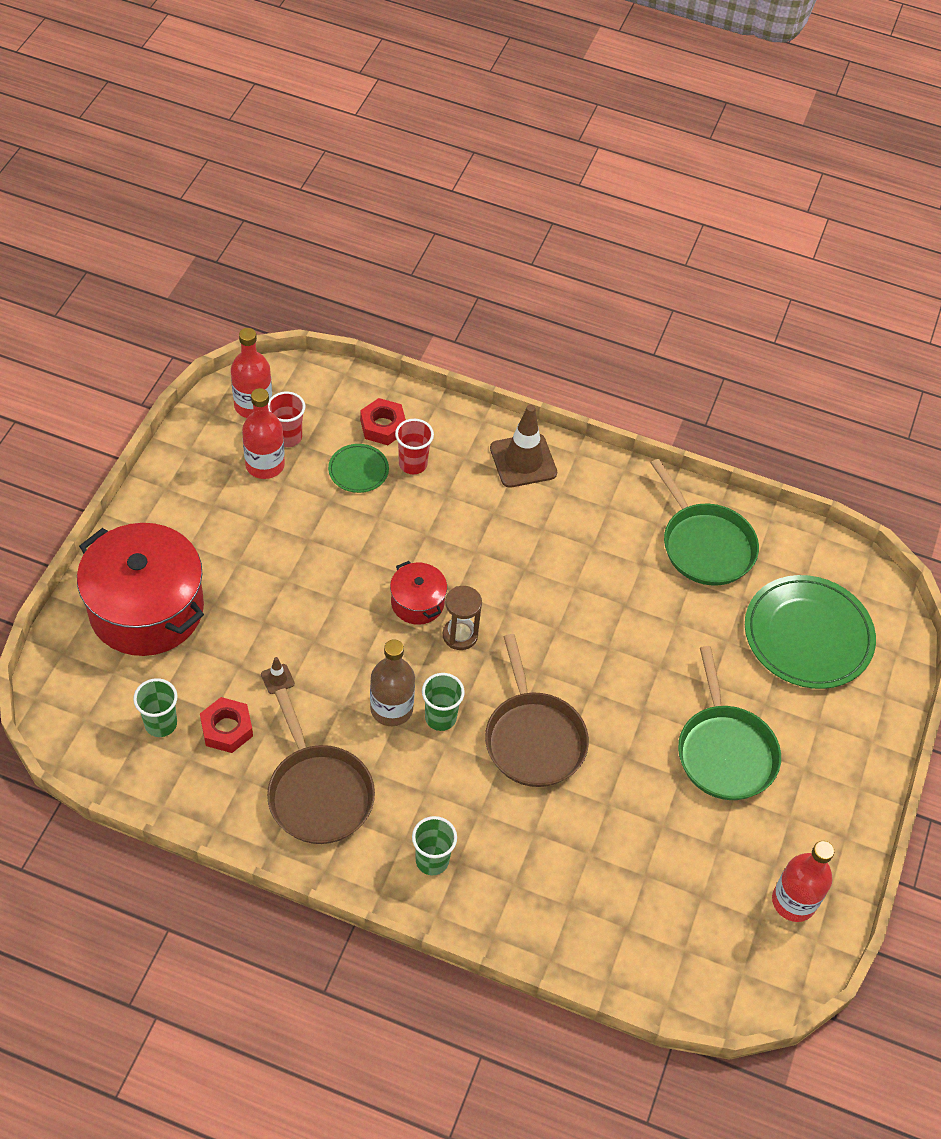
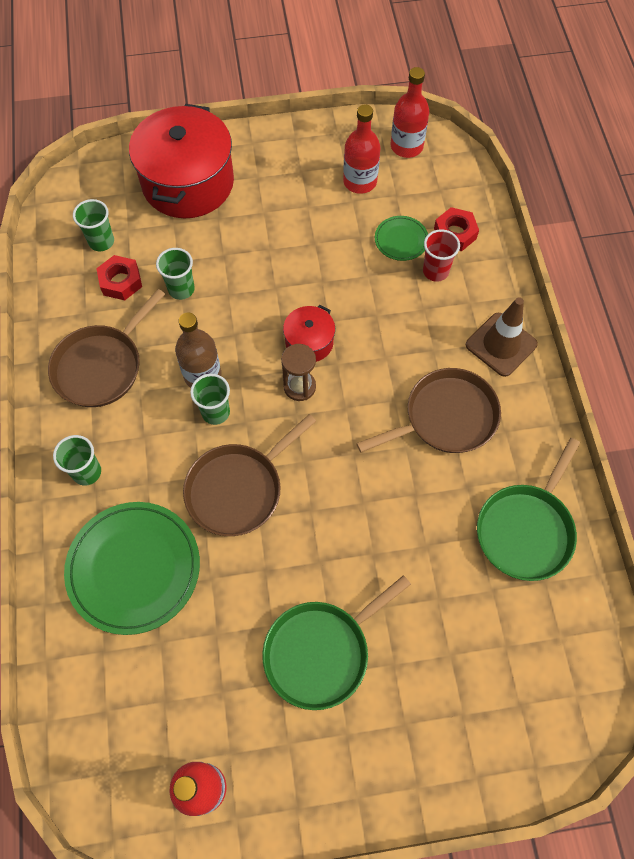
camera: 65 degrees right, 10 degrees up
(277, 679) = (181, 289): brown traffic cone -> green cup
(287, 437) = (395, 181): red cup -> none
(567, 541) = (446, 417): none -> brown pan
(808, 635) = (494, 669): green plate -> green plate (134, 568)

